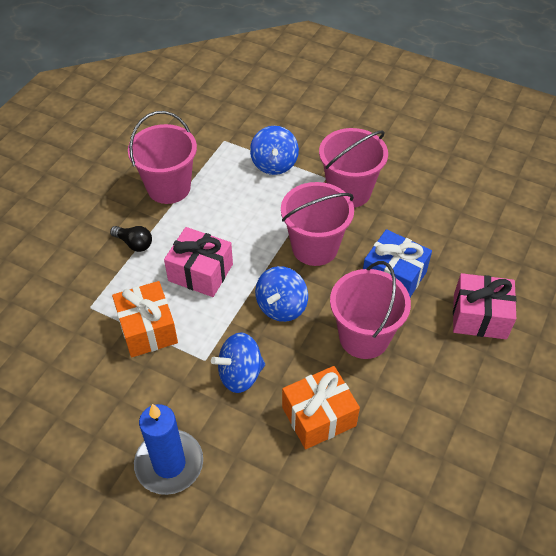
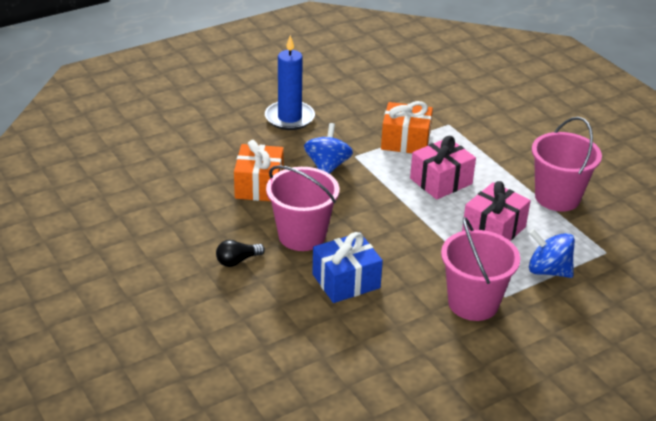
camera: 120 degrees right, 15 degrees down
(134, 243) = (500, 160): black light bulb -> black light bulb (237, 261)
(281, 306) = (370, 207): blue spinning top -> none
(315, 247) = (418, 250): pink bucket -> none
(479, 316) = (258, 310): pink gift -> pink gift (494, 229)

